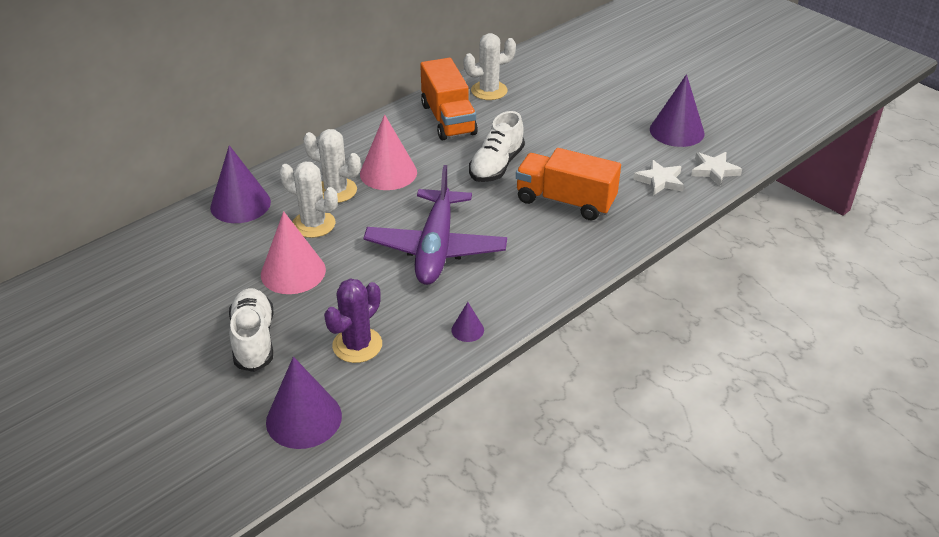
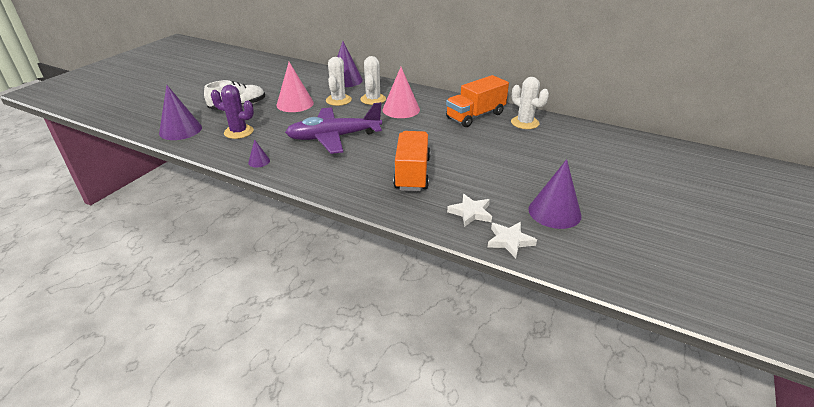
camera: 70 degrees right, 5 degrees down
(496, 166) = (435, 141): white shoe -> none

